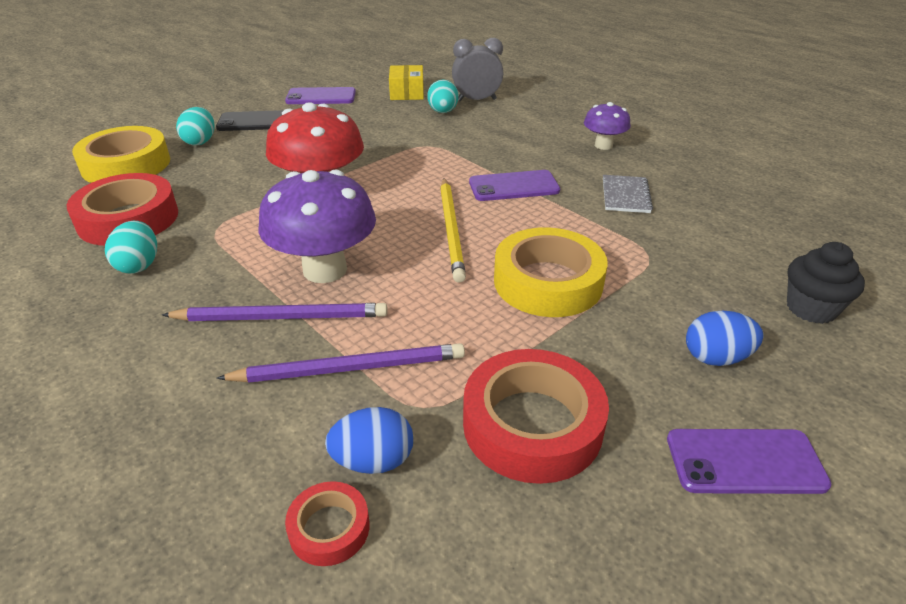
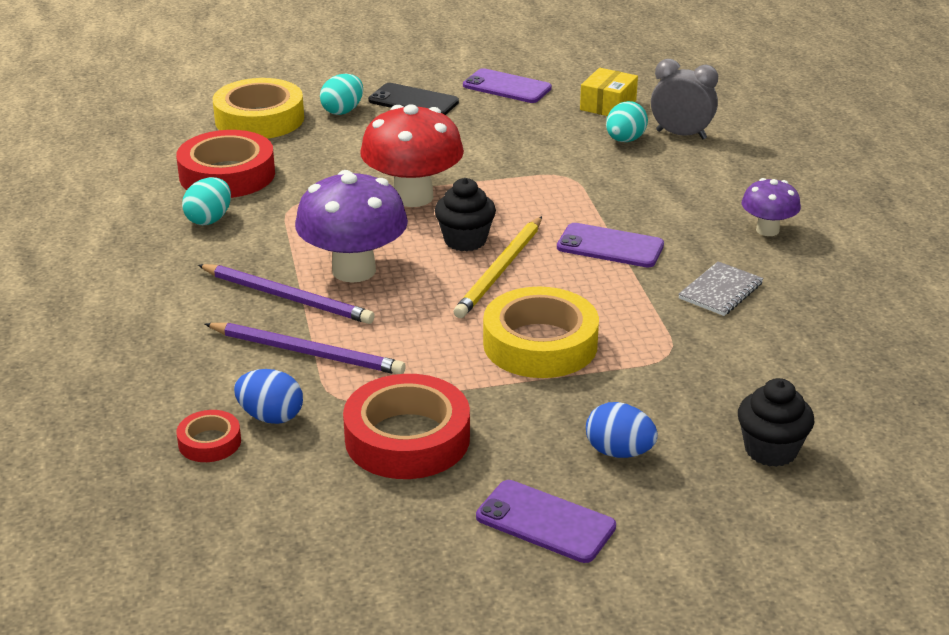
camera: 30 degrees right, 5 degrees down
(398, 214) = (465, 240): none -> black cupcake

